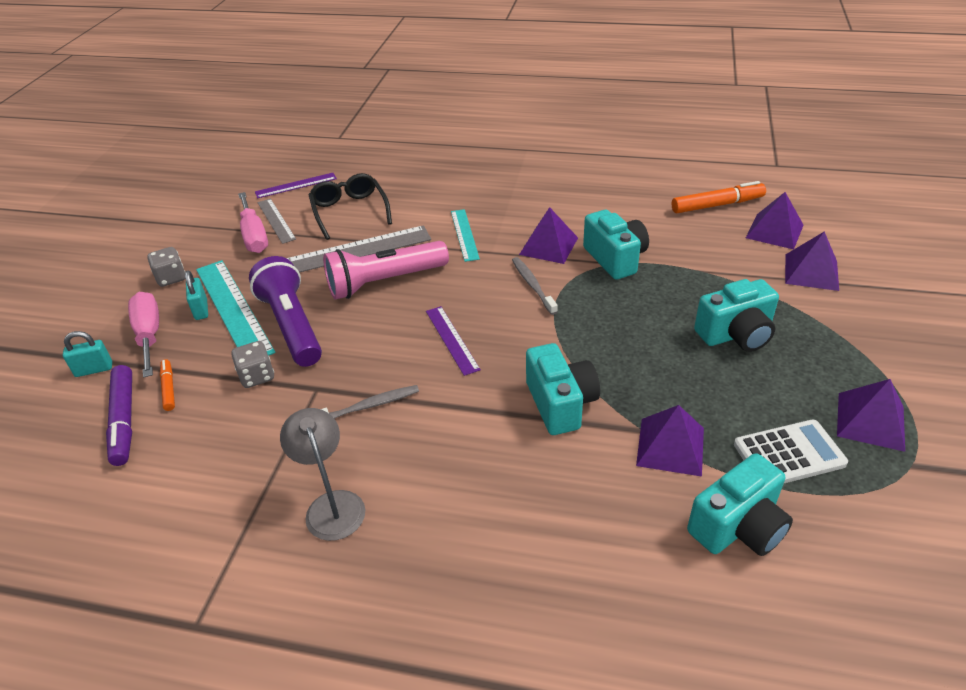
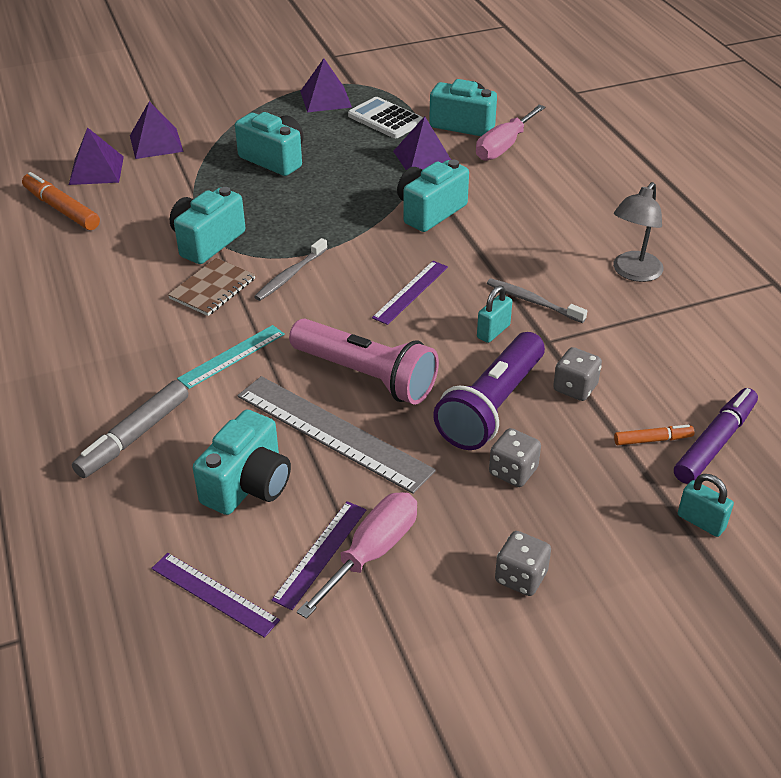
camera: 125 degrees left, 0 degrees up
(149, 335) = (616, 516): pink screwdriver -> pink screwdriver (503, 146)
(169, 388) = (653, 440): orange marker -> orange marker turned 135 degrees counterclockwise
(201, 310) = (540, 500): turquoise padlock -> turquoise padlock (493, 331)
(233, 309) = (513, 472): turquoise ruler -> grey dice
(276, 220) = (320, 553): grey ruler -> purple ruler
(350, 212) = (248, 485): black glasses -> turquoise camera
(430, 186) = (133, 436): none -> grey marker
(548, 246) = (212, 289): purple pyramid -> brown notebook

